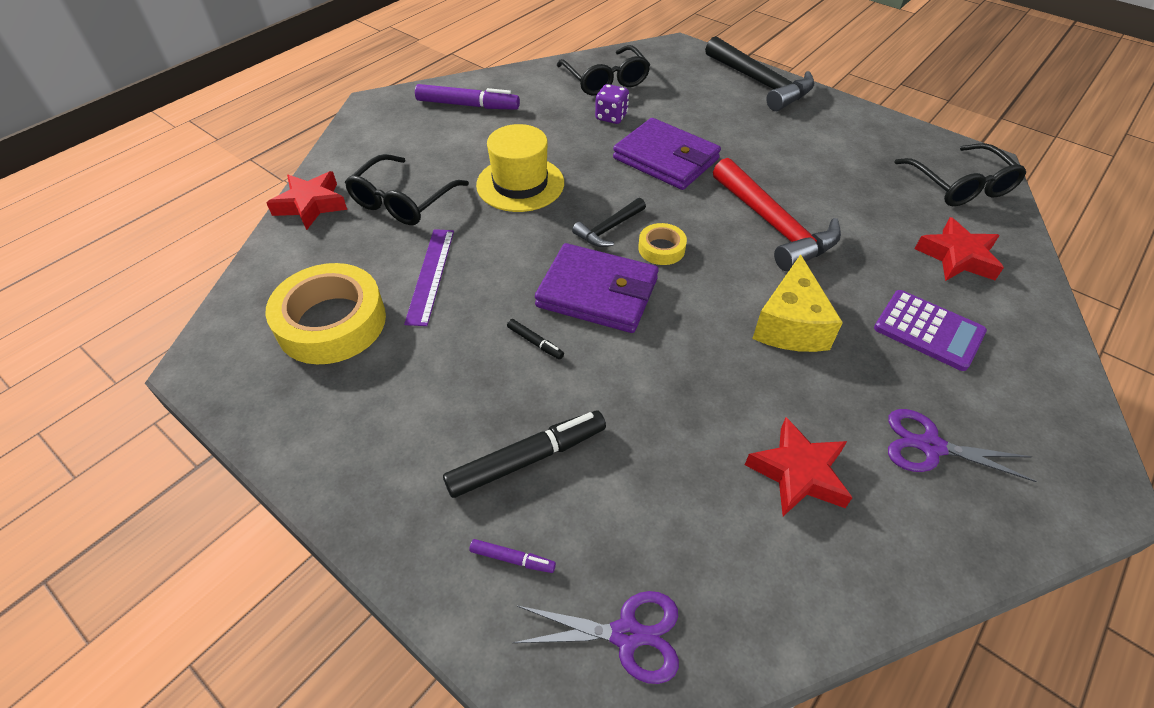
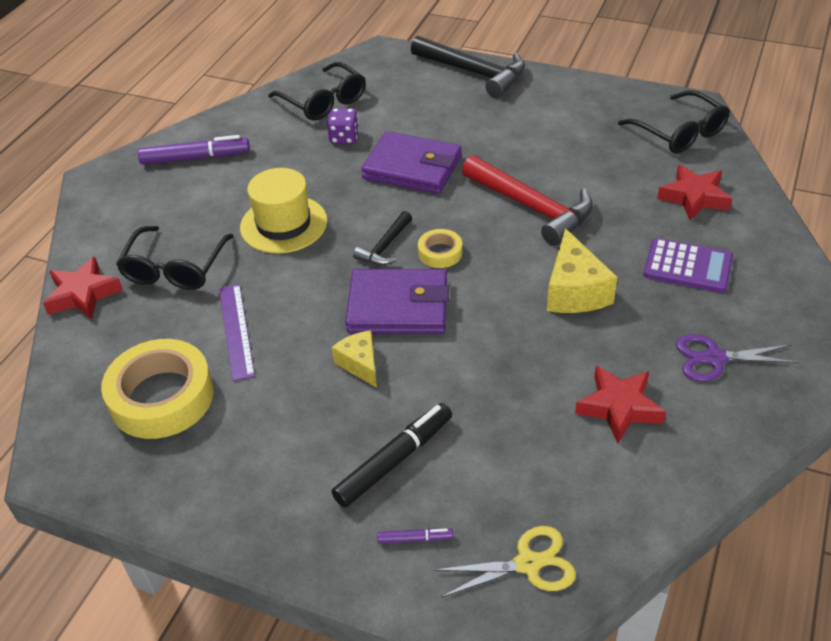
camera: 15 degrees left, 5 degrees down
(535, 342) = (360, 364): black marker -> yellow cheese
(626, 634) = (528, 564): purple scissors -> yellow scissors

